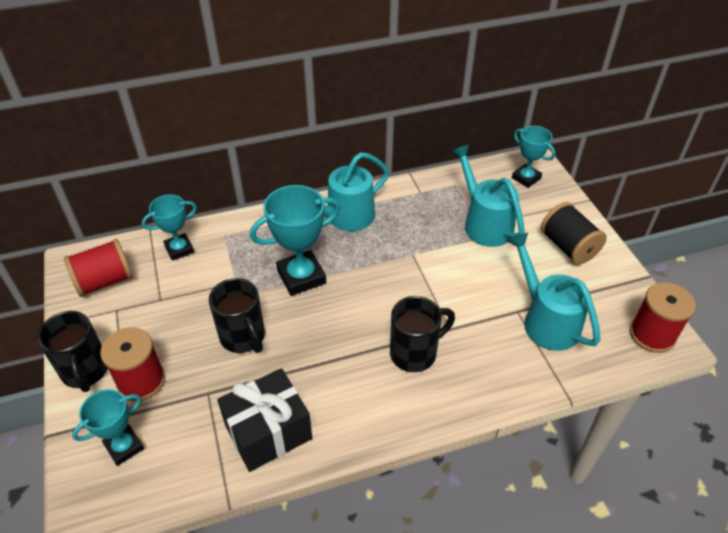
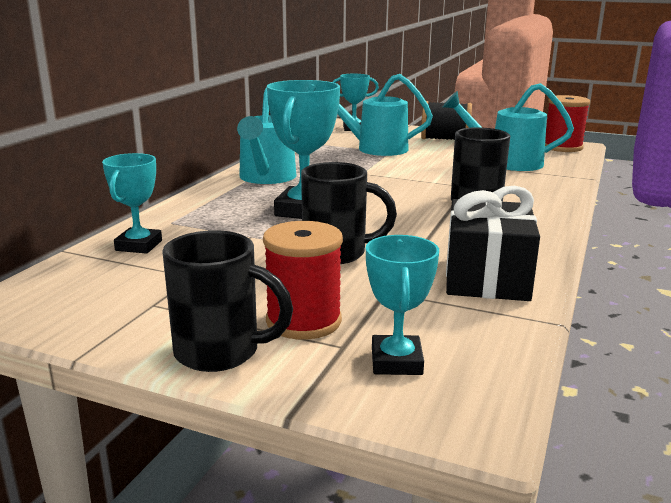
camera: 50 degrees left, 25 degrees down
(104, 281) = (87, 297): red spool -> none

